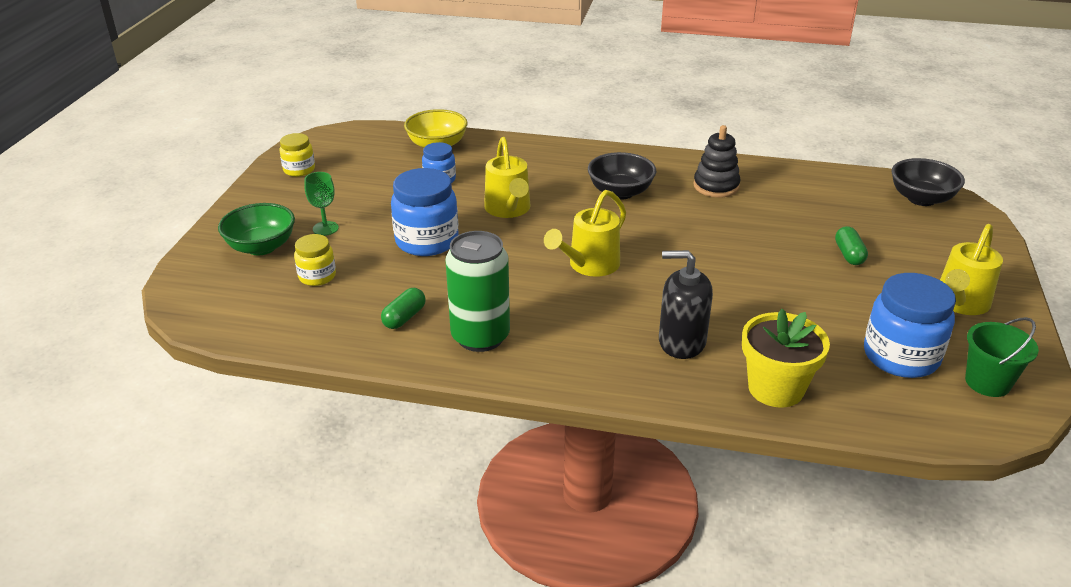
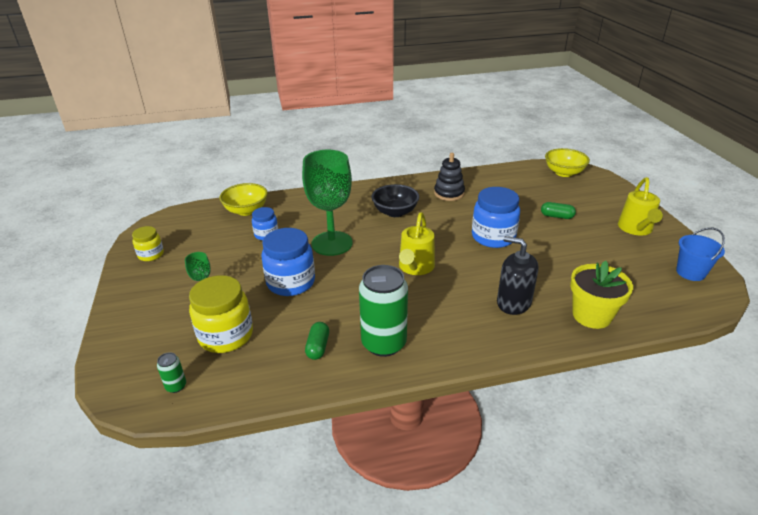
camera: 25 degrees left, 0 degrees up
(235, 310) = (176, 386): none -> green can
(261, 247) = (162, 325): green bowl -> none
(317, 276) = (226, 336): yellow jar -> yellow jar, size x1.78
(509, 210) = (332, 243): yellow watering can -> green goblet
(681, 342) = (513, 302): black soap dispenser -> black soap dispenser turned 45 degrees clockwise
(849, 254) = (556, 216): green capsule -> green capsule turned 45 degrees counterclockwise
(900, 356) = (636, 271): blue jar -> blue jar (493, 237)
(921, 199) = (564, 173): black bowl -> yellow bowl
(987, 382) = (690, 272): green bucket -> blue bucket

